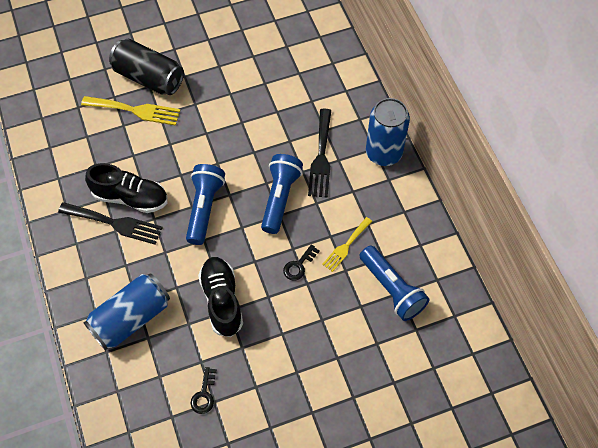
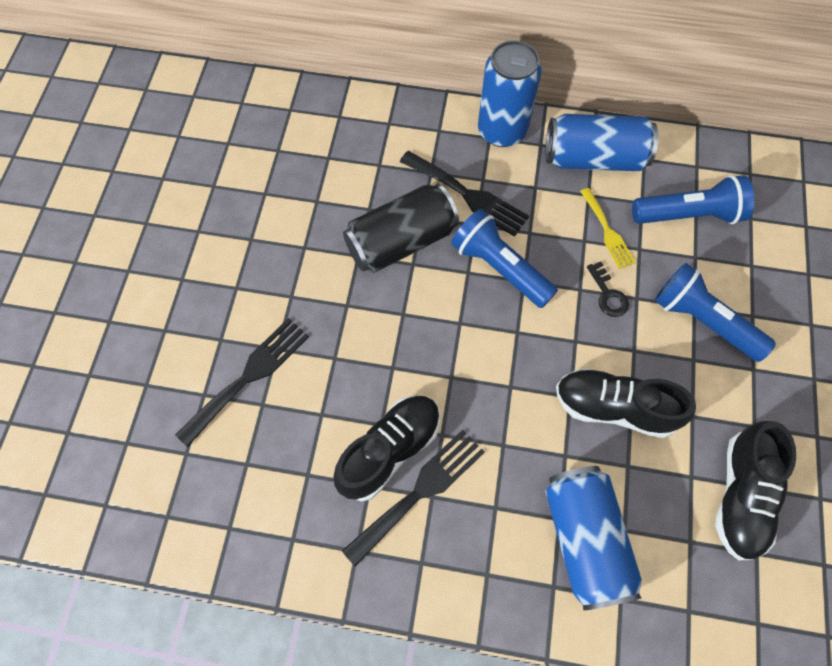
camera: 60 degrees left, 5 degrees up
(135, 110) = (249, 376): yellow fork -> black fork
(149, 78) = (206, 333): black can -> black can (401, 242)
(204, 208) = (463, 363): blue flashlight -> blue flashlight (703, 320)
(204, 394) = (741, 495): black key -> black shoe
(399, 214) = (593, 158): none -> blue can

